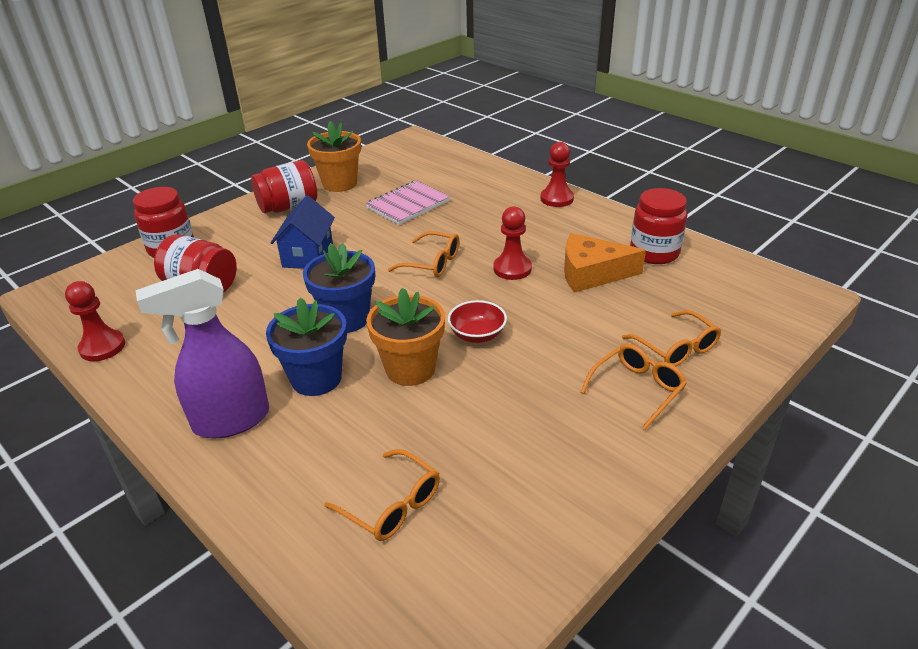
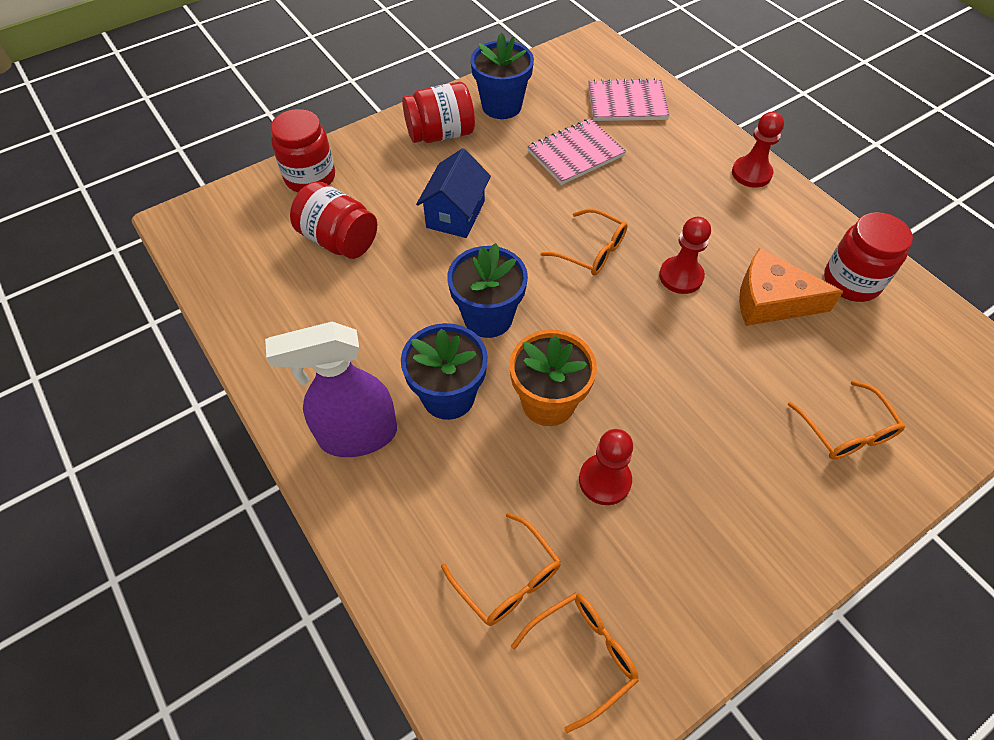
camera: 10 degrees right, 20 degrees up
(102, 347) = (234, 309): red pawn -> red pawn (604, 480)
(340, 183) = (501, 106): orange flower pot -> blue flower pot
(445, 170) = (627, 103): none -> pink notebook
(477, 335) = (627, 368): red bowl -> none
(637, 389) = (789, 481): orange glasses -> orange glasses (582, 655)

